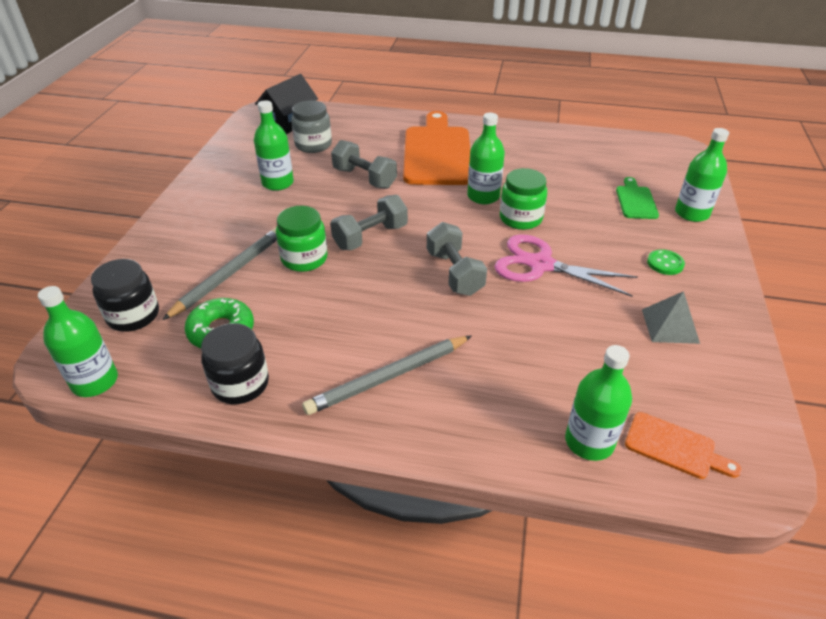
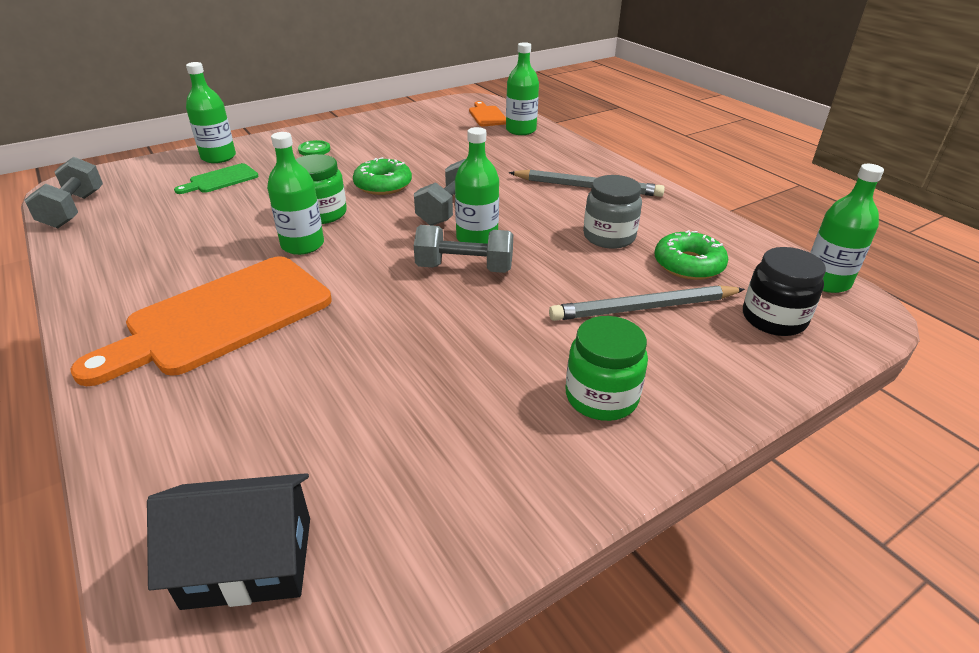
camera: 135 degrees left, 5 degrees down
(240, 384) = (696, 227): black jar -> none
(278, 183) = (465, 400): green bottle -> green bottle (477, 238)
(304, 258) = (553, 283): green jar -> green jar (601, 397)
(313, 145) = (315, 449): grey jar -> grey jar (609, 237)
(364, 178) = (358, 336): grey dumbbell -> grey dumbbell (74, 210)
(540, 264) = (383, 185): pink scissors -> green donut
(670, 326) = (389, 134): grey pyramid -> none

